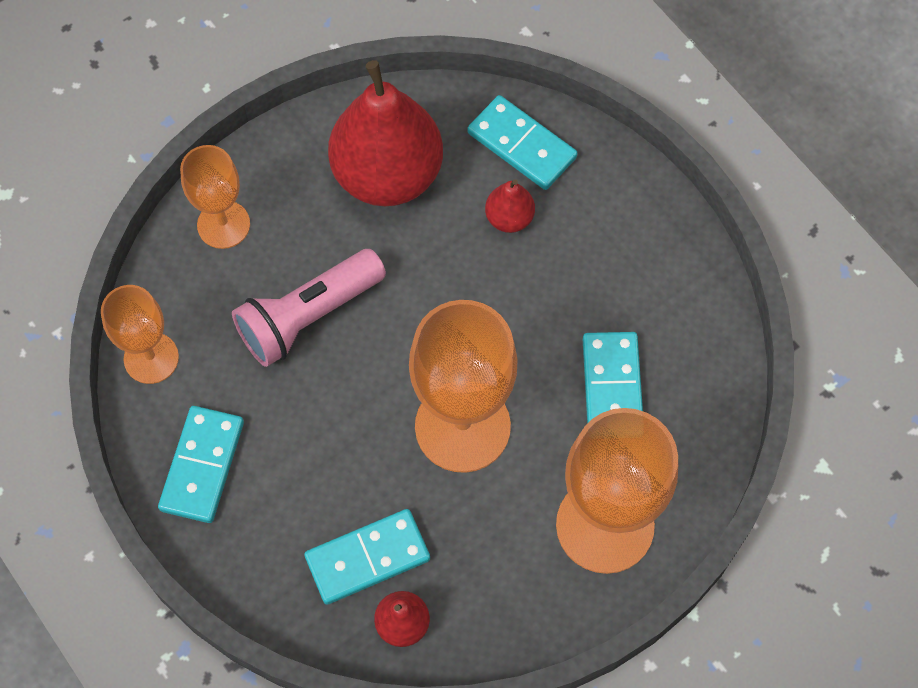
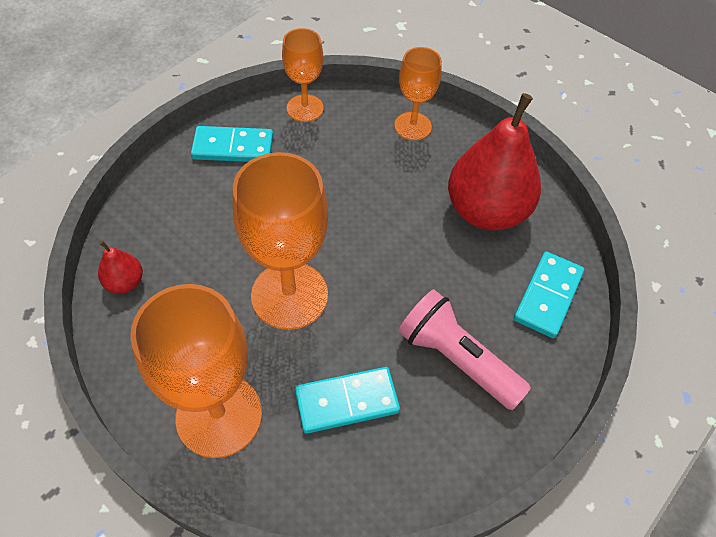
camera: 75 degrees right, 10 degrees down
(308, 316) = (356, 184): pink flashlight -> pink flashlight (456, 359)
(367, 558) = (175, 252): turquoise domino -> none
(509, 218) = (478, 298): red pear -> none

